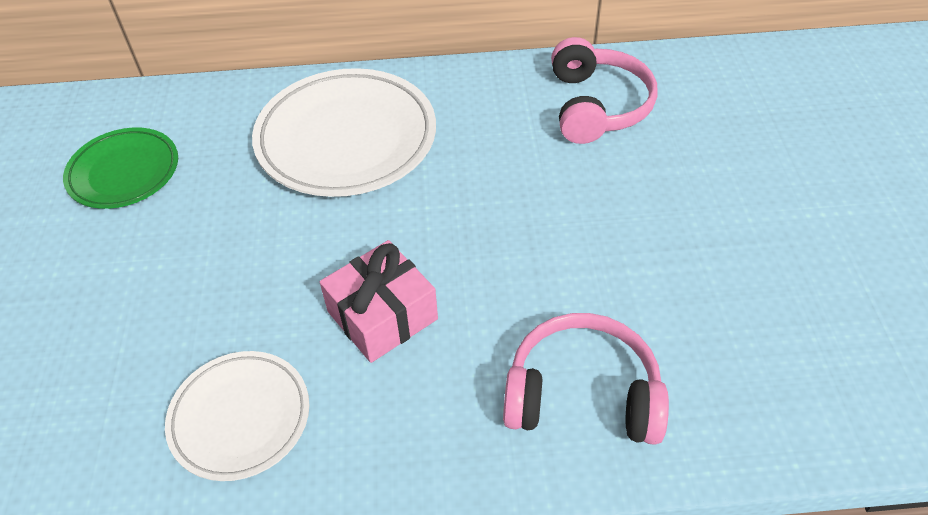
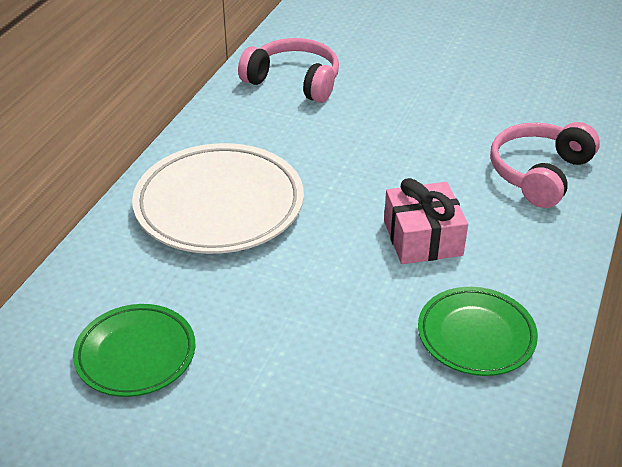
camera: 65 degrees left, 10 degrees down
(240, 418) = (476, 335): white plate -> green plate

